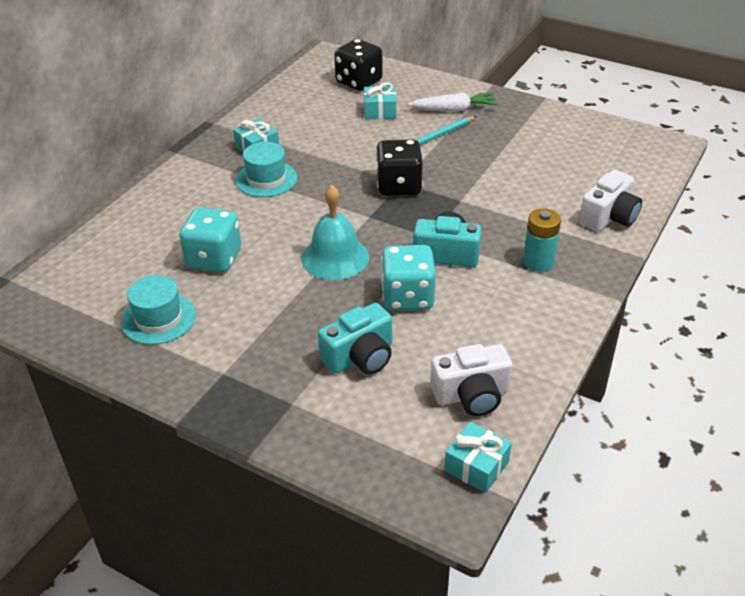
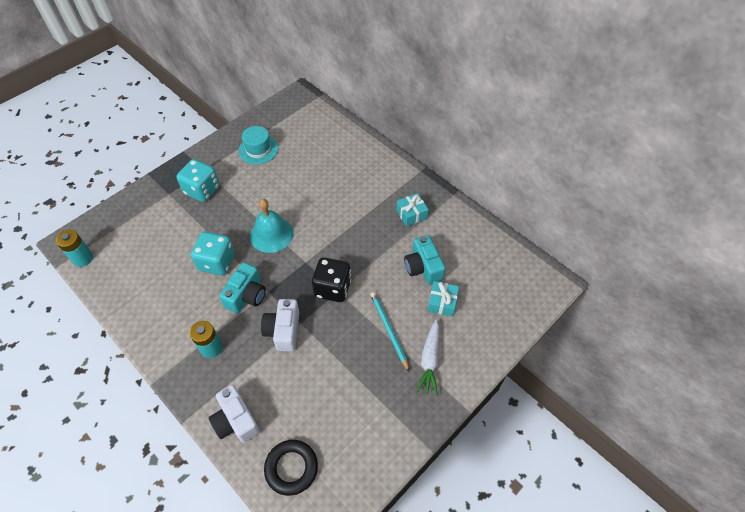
camera: 105 degrees right, 15 degrees up
(214, 259) = (297, 177): turquoise dice -> turquoise dice (202, 190)
(266, 179) = (370, 213): turquoise hat -> none
(359, 82) = (495, 299): black dice -> none
(360, 357) = (183, 228): turquoise camera -> turquoise camera (423, 267)
(471, 395) = (126, 271): white camera -> white camera (283, 330)
(476, 466) = (83, 258): turquoise gift -> turquoise battery
(625, 169) = (291, 468): none -> black ring

